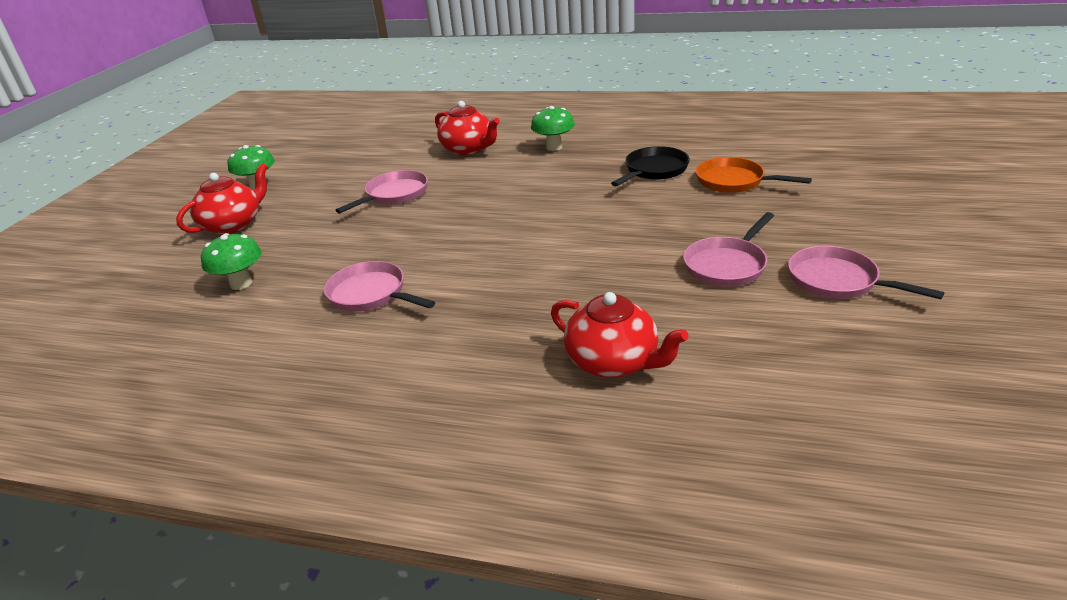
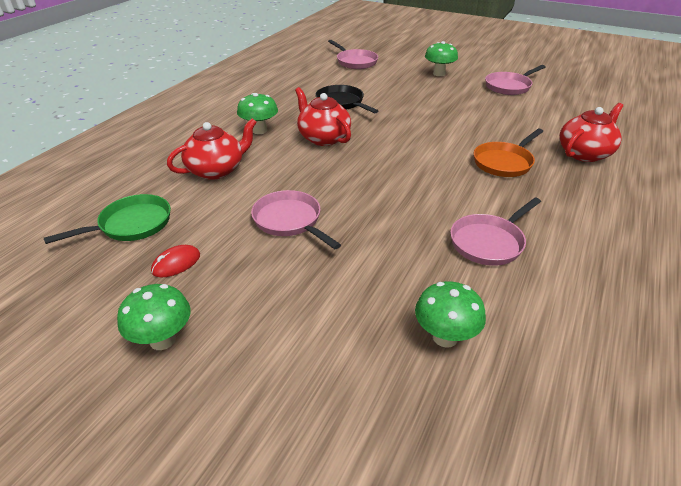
camera: 80 degrees left, 5 degrees up
(233, 225) = (278, 359): red teapot -> red teapot (323, 138)
(335, 169) = (176, 263): none -> red mouse
(381, 144) = (131, 225): none -> green pan
(727, 265) = (485, 106): pink pan -> pink pan (355, 62)
(734, 181) = (379, 85): orange pan -> orange pan (504, 162)
(826, 215) = (439, 74): none -> green mushroom

